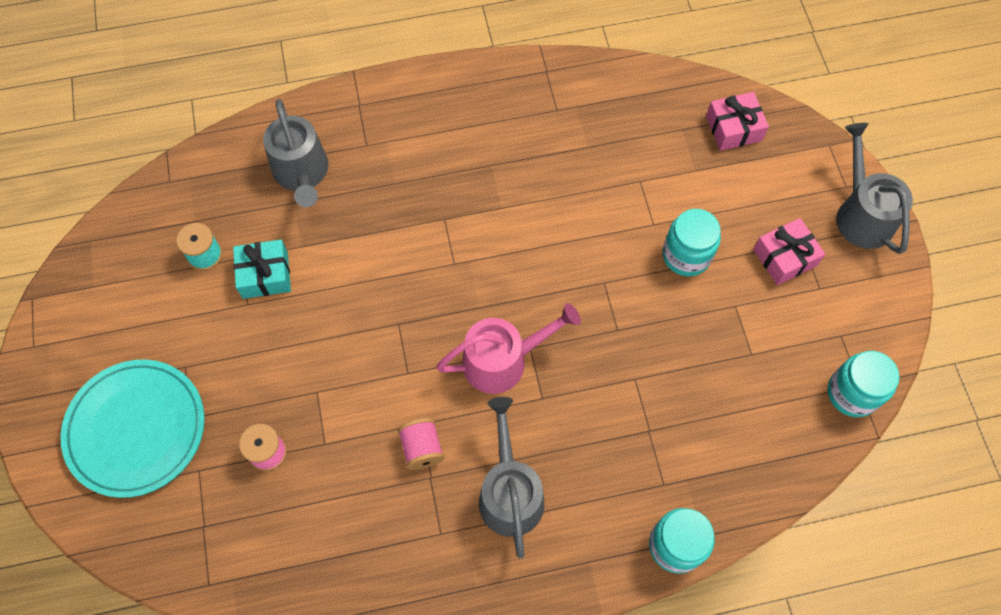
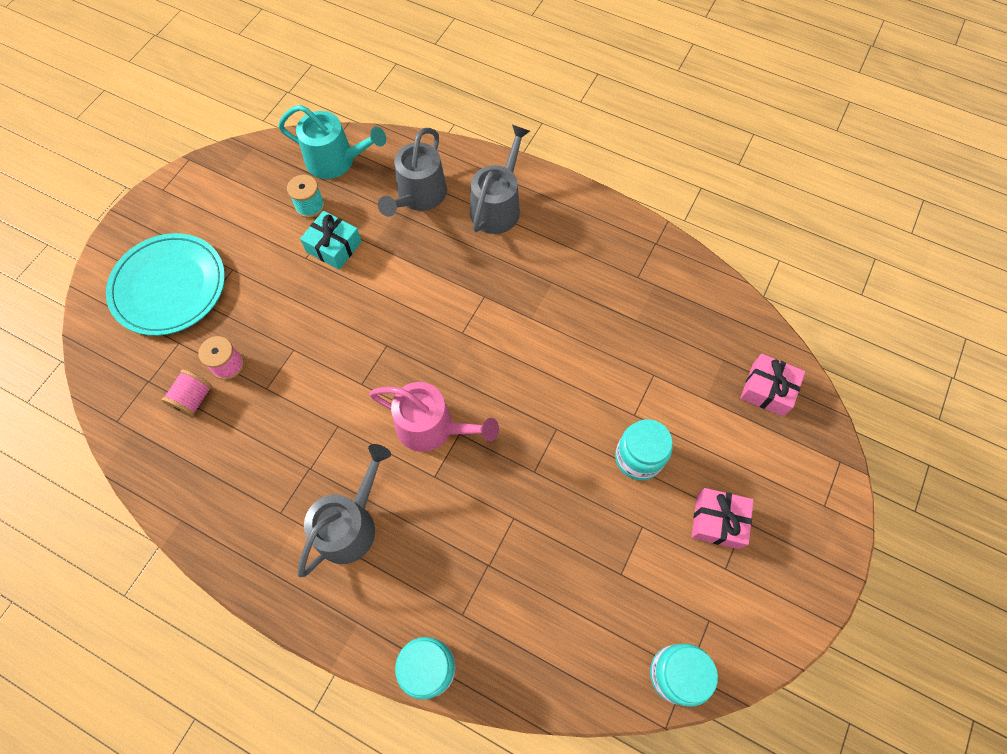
camera: 40 degrees right, 0 degrees up
(189, 196) = (336, 161): none -> turquoise watering can
(422, 448) = (323, 443): pink spool -> pink spool (194, 399)
(861, 214) = (817, 538): grey watering can -> grey watering can (498, 206)

